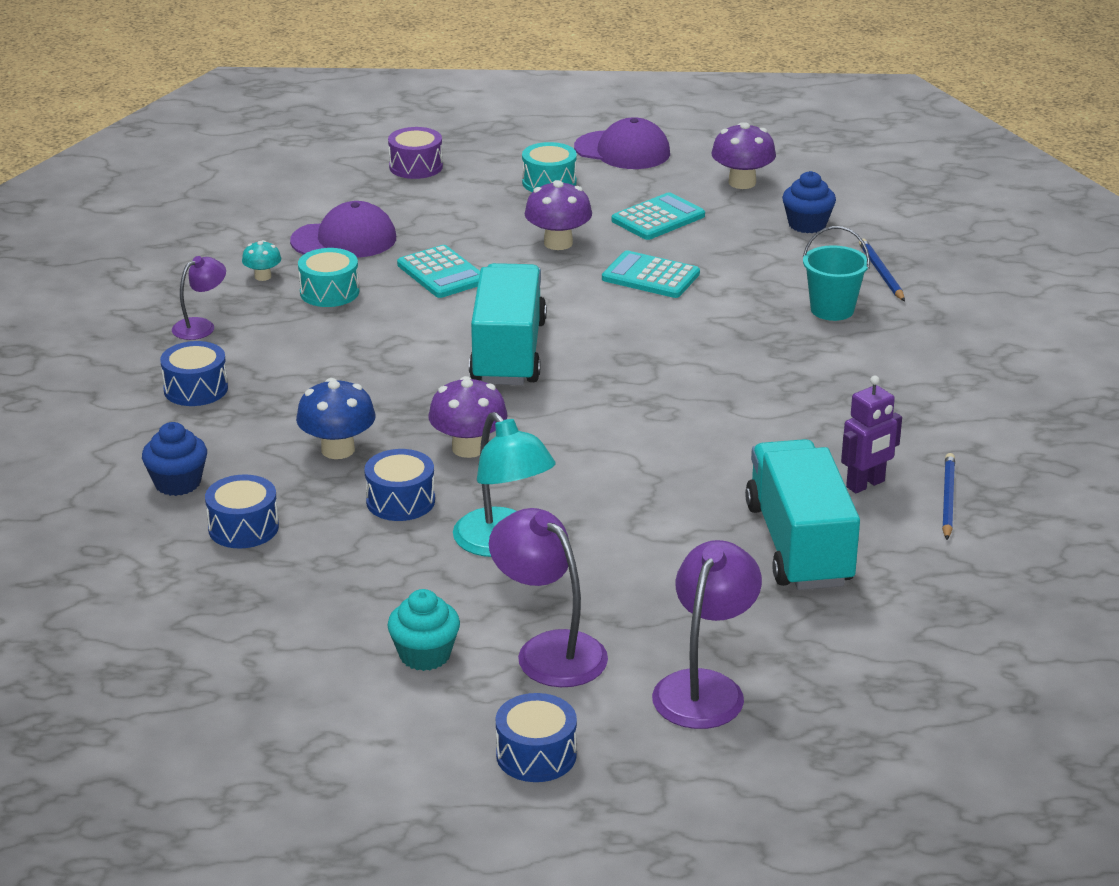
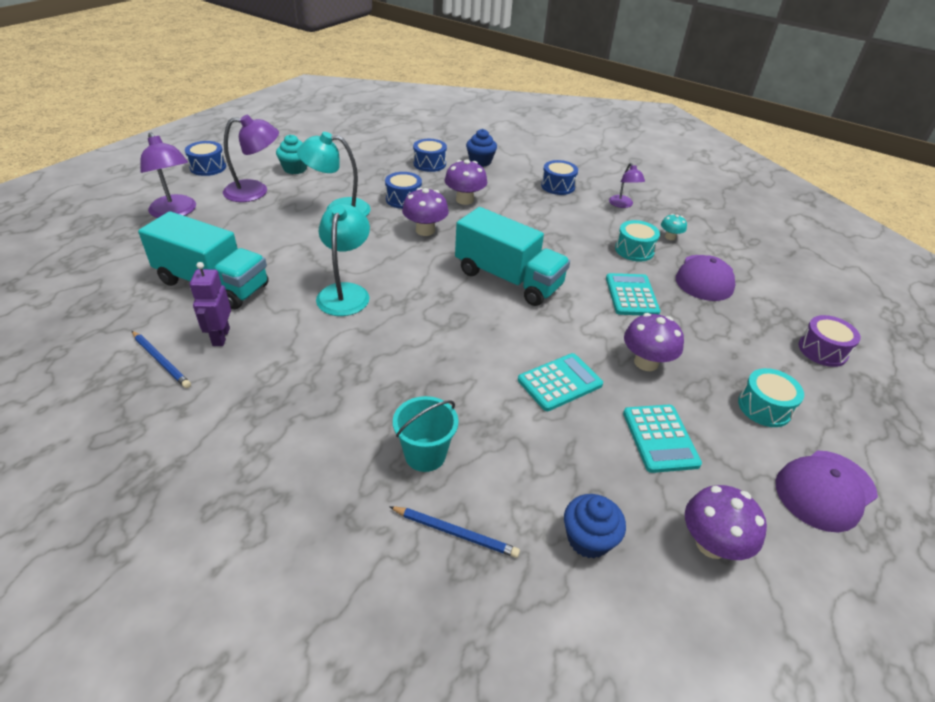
camera: 120 degrees right, 10 degrees up
(338, 450) = (464, 200): blue mushroom -> purple mushroom
(442, 273) = (631, 295): turquoise calculator -> turquoise calculator turned 90 degrees clockwise
(682, 445) = (345, 292): none -> turquoise lamp

